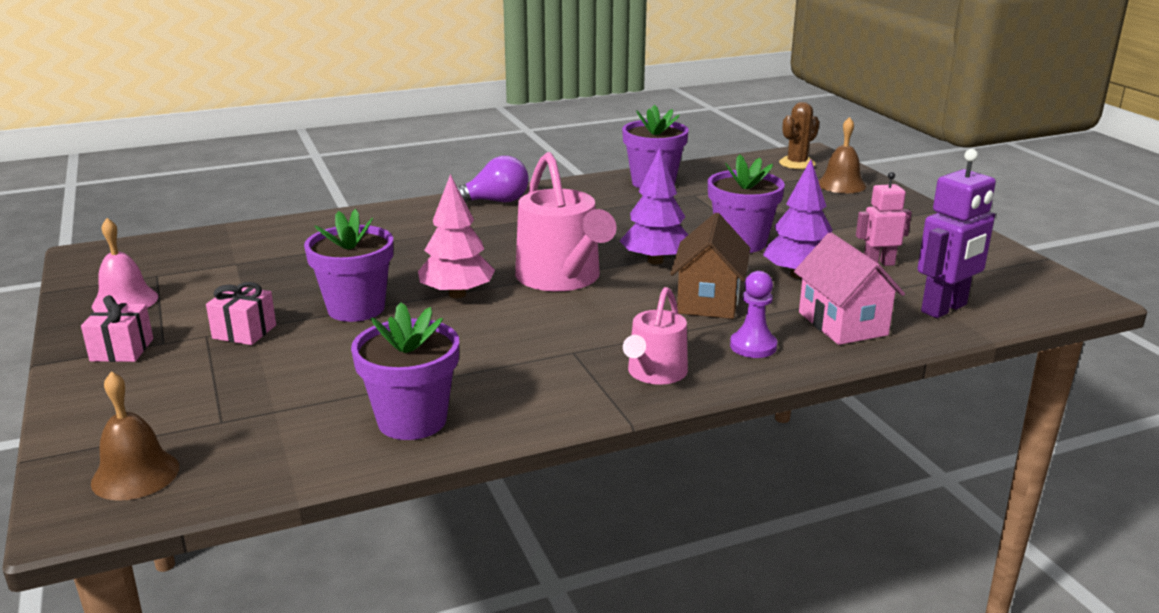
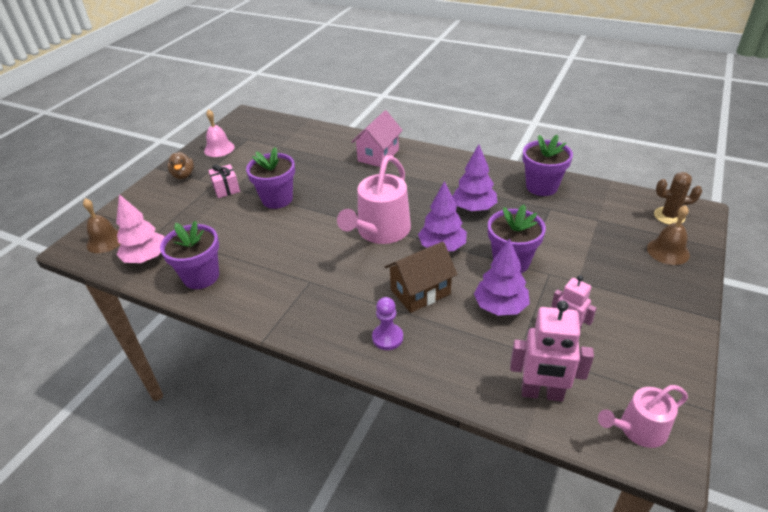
camera: 50 degrees right, 15 degrees up
(122, 350) = (183, 175): pink gift -> brown duck
(457, 294) = (323, 214): pink tree -> pink tree (146, 258)
(495, 202) = (435, 160): purple light bulb -> none
(622, 221) = (474, 208): none -> purple tree
(655, 373) = (318, 320): pink watering can -> pink watering can (638, 429)
(842, 324) = (460, 358): pink house -> pink house (378, 155)
(944, 309) = (542, 393): purple robot -> pink robot

